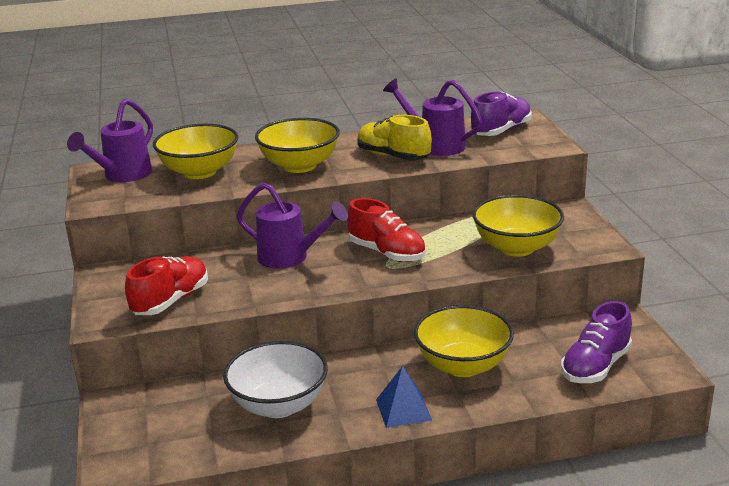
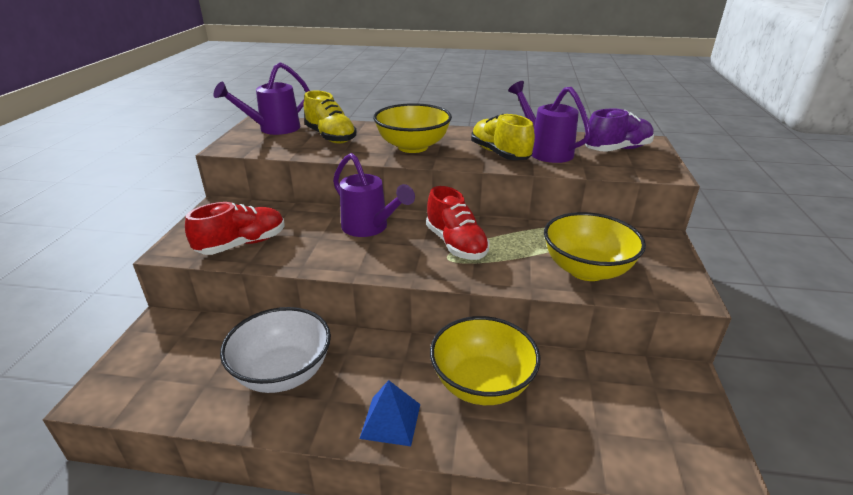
camera: 20 degrees right, 5 degrees up
(199, 172) = (330, 137): yellow bowl -> yellow shoe
(595, 366) = (628, 434): purple shoe -> none

